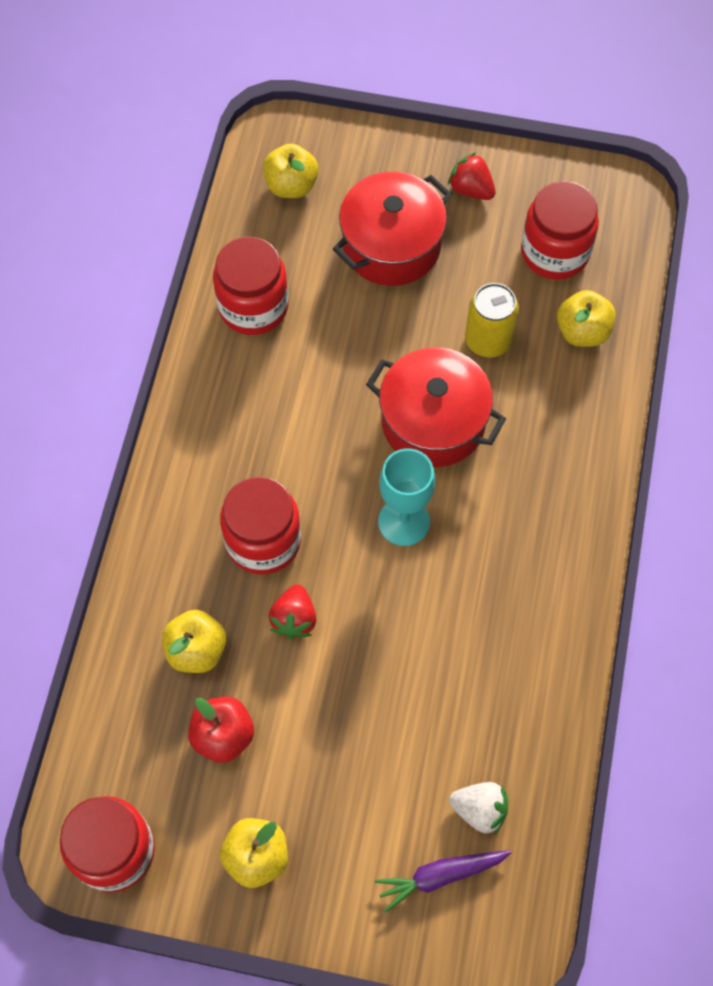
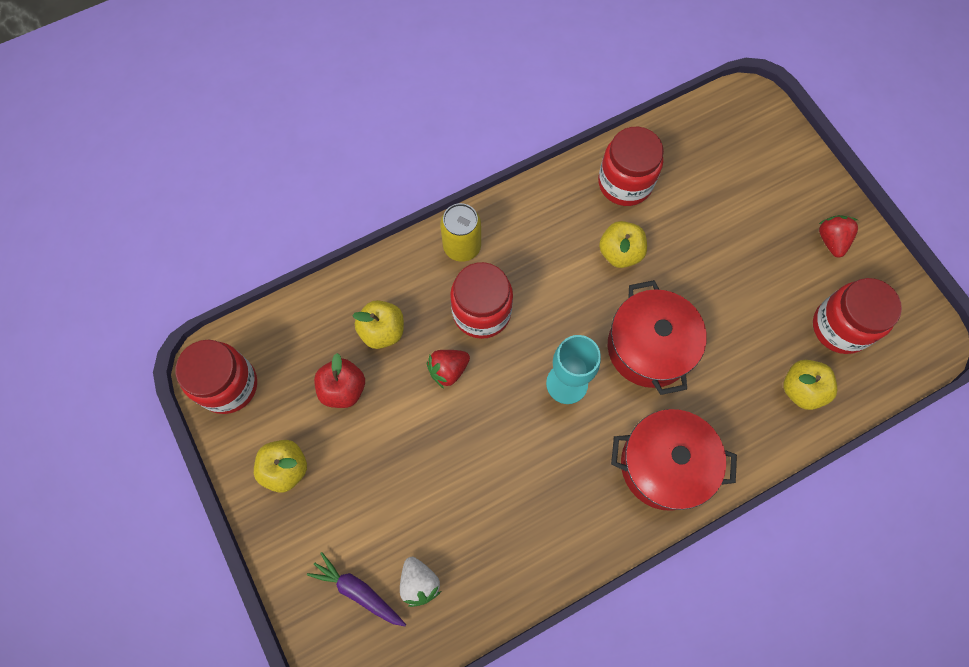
camera: 50 degrees right, 5 degrees up
(291, 186) = (725, 137): yellow apple -> yellow apple (620, 253)
(391, 245) = (744, 226): red pot -> red pot (664, 465)
(488, 340) = (736, 335): yellow can -> yellow can (462, 246)

